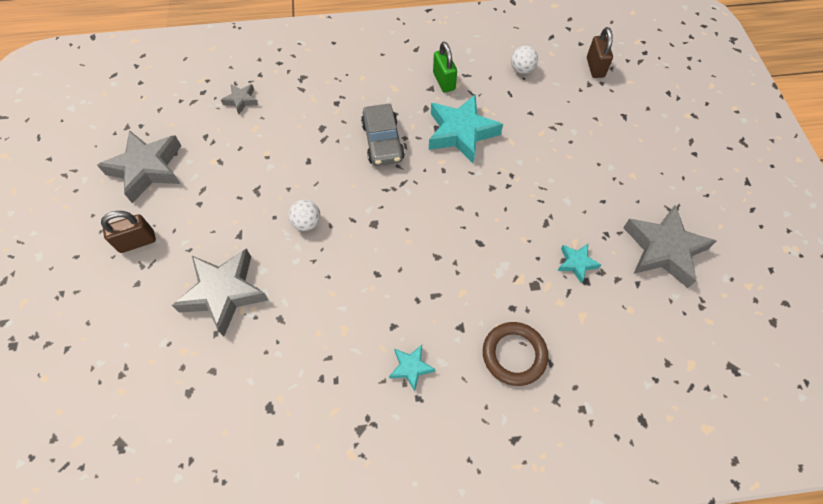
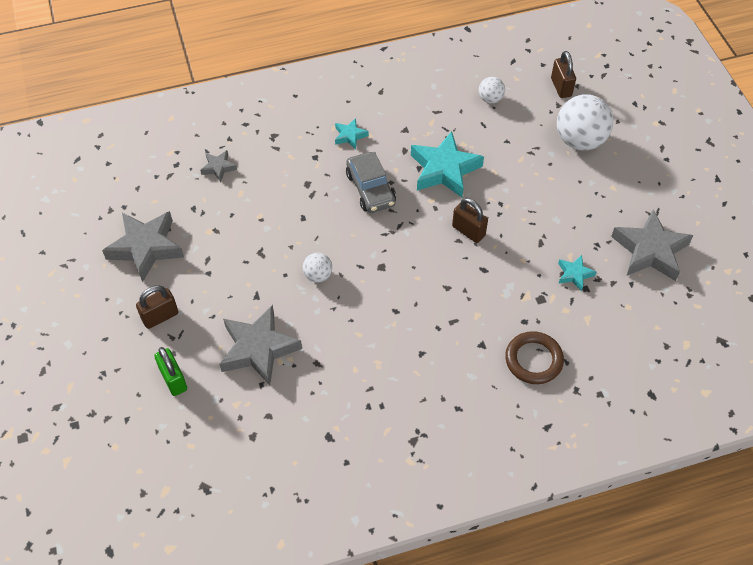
camera: 10 degrees left, 5 degrees down
(411, 367) = (445, 384): turquoise star -> turquoise star (350, 136)
(444, 81) = (416, 121): green padlock -> green padlock (173, 379)
(472, 199) = (468, 231): none -> brown padlock
(605, 122) = (580, 140): none -> white ball

